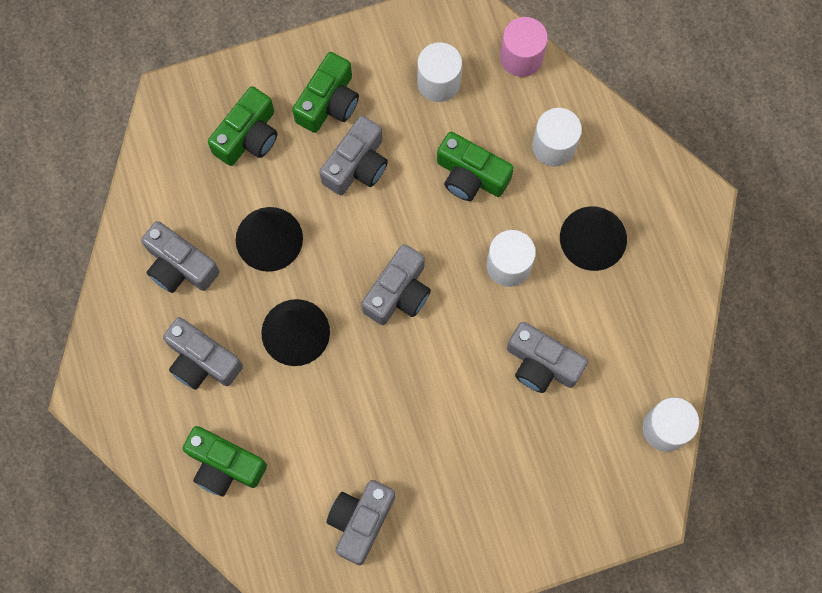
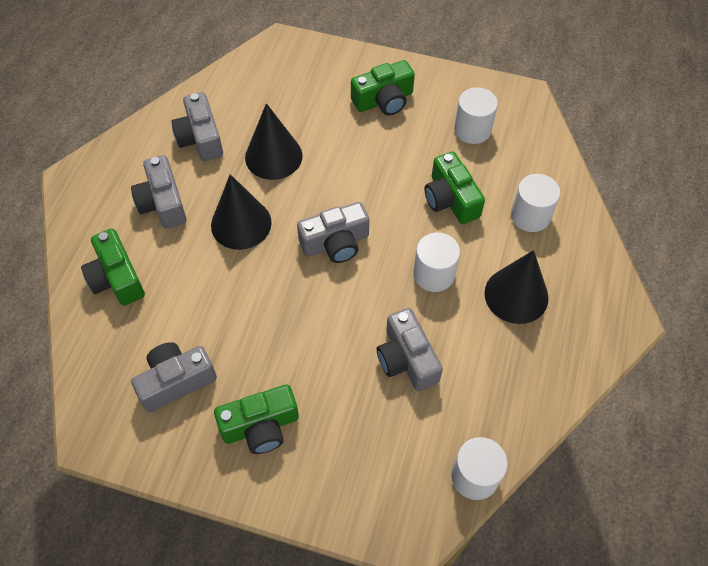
camera: 35 degrees right, 15 degrees down
(248, 136) = (312, 90): green camera -> green camera (261, 426)
(357, 165) = (372, 147): grey camera -> none
(521, 57) = (547, 147): pink cylinder -> none

